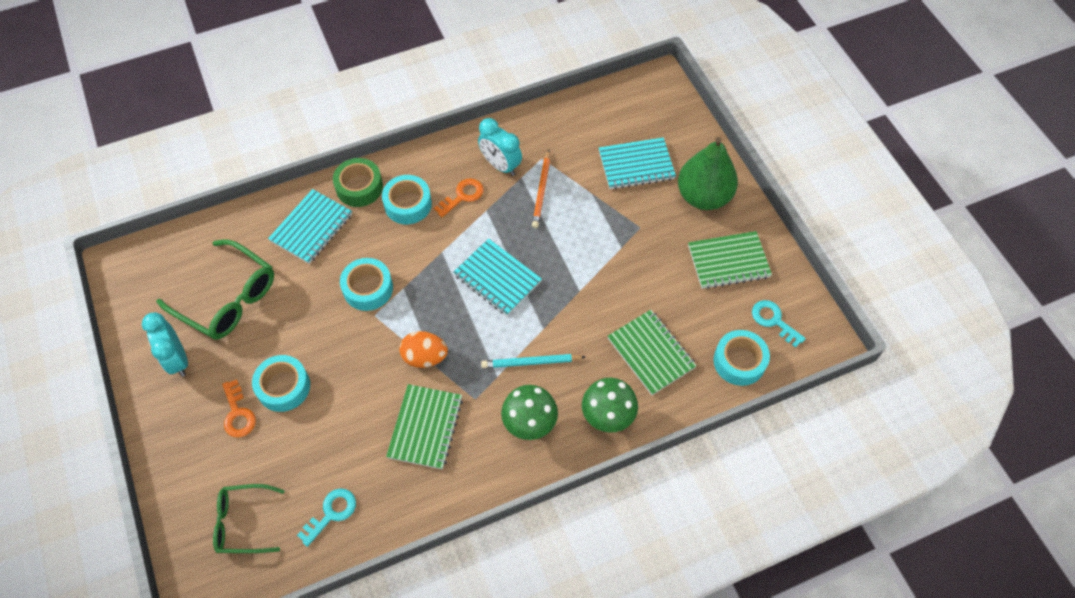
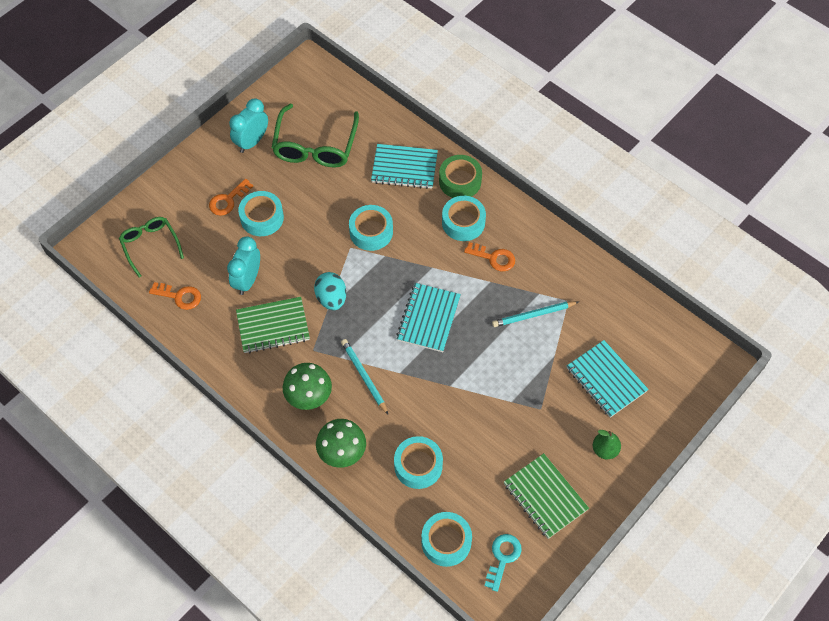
camera: 65 degrees right, 0 degrees up
(331, 513) = (180, 296): turquoise key -> orange key
(425, 357) = (331, 298): orange egg -> turquoise egg
(500, 165) = (541, 272): turquoise clock -> turquoise clock (247, 280)
(541, 191) = (533, 315): orange pencil -> turquoise pencil
(651, 353) = (418, 465): green notebook -> turquoise tape
(703, 196) = (604, 450): green pear -> green pear, size x0.47

